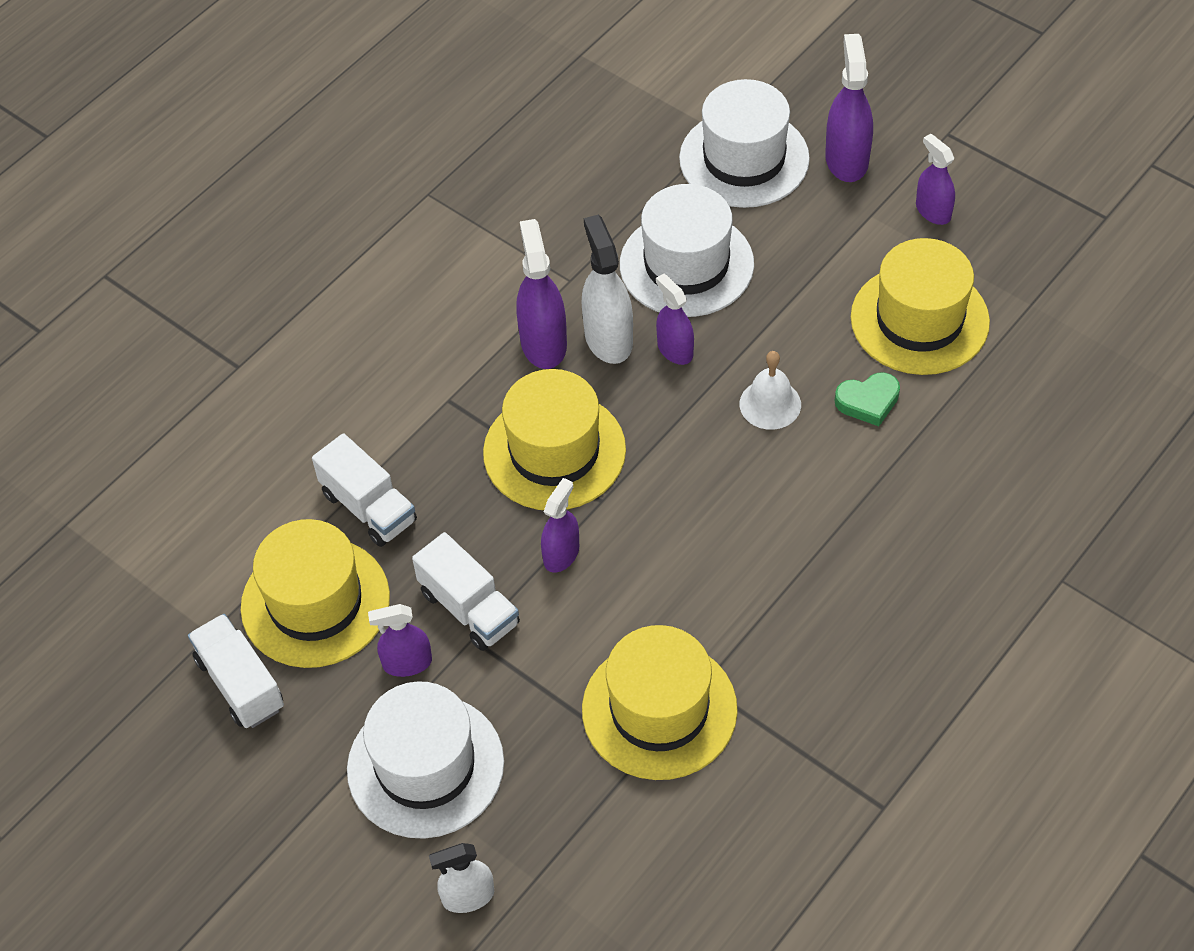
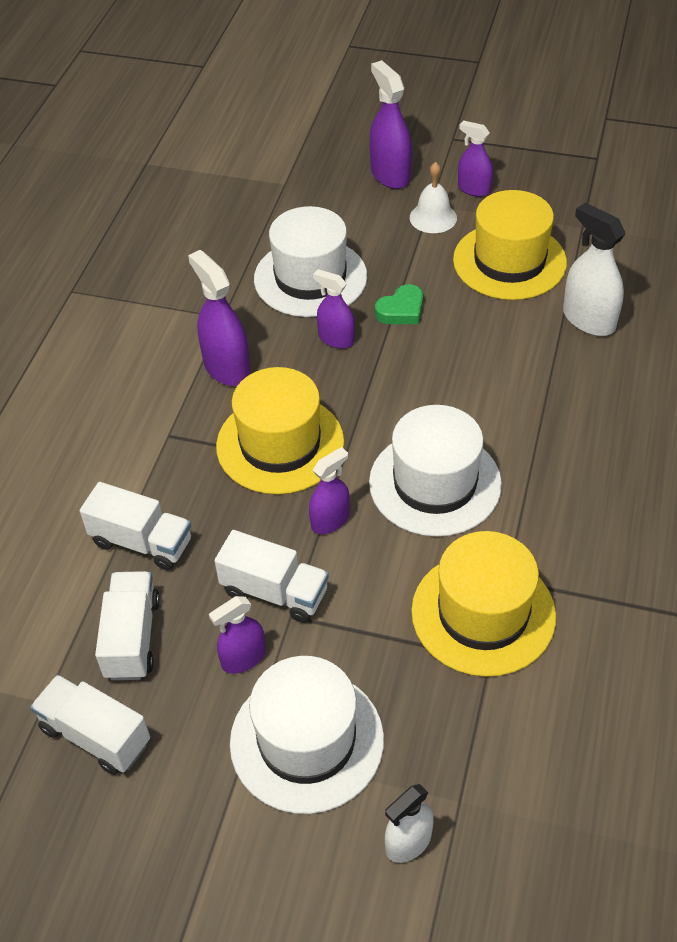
camera: 25 degrees left, 5 degrees down
(315, 602) = (132, 638): yellow hat -> white truck
(561, 554) = (330, 520): purple spray bottle -> purple spray bottle turned 45 degrees clockwise
(608, 338) = (278, 348): white spray bottle -> white spray bottle (588, 320)
(744, 159) = (313, 195): white hat -> white hat (435, 483)
(770, 404) = (433, 353): white bell -> white bell (433, 217)
(868, 401) = (506, 327): green heart -> green heart (401, 310)

